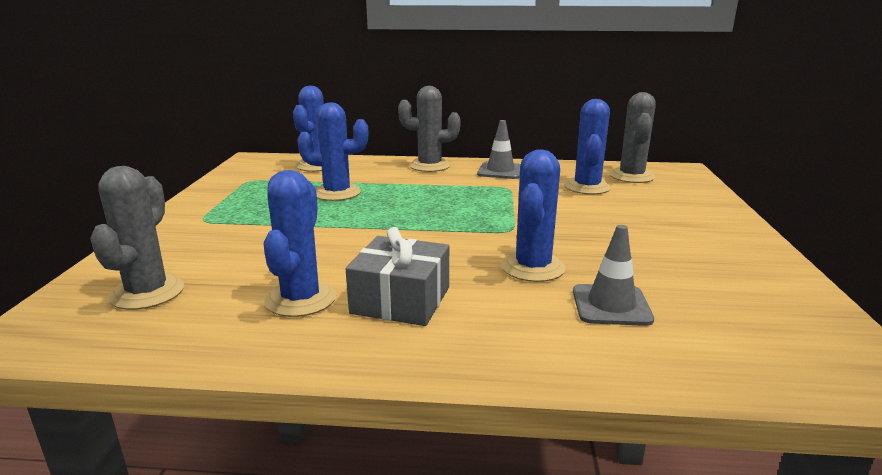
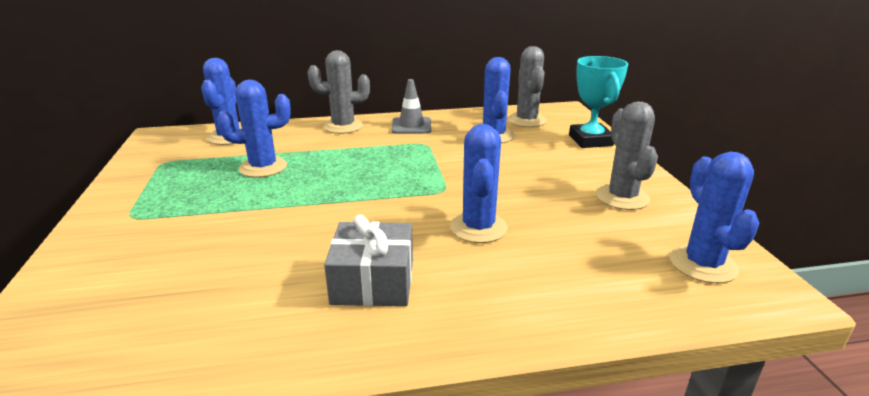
camera: 15 degrees left, 5 degrees up
(147, 293) = (104, 315): grey cactus -> grey cactus (622, 197)
(300, 299) = (274, 296): blue cactus -> blue cactus (702, 264)
(611, 305) = (557, 257): grey traffic cone -> none
(700, 201) = (590, 140): none -> turquoise trophy

